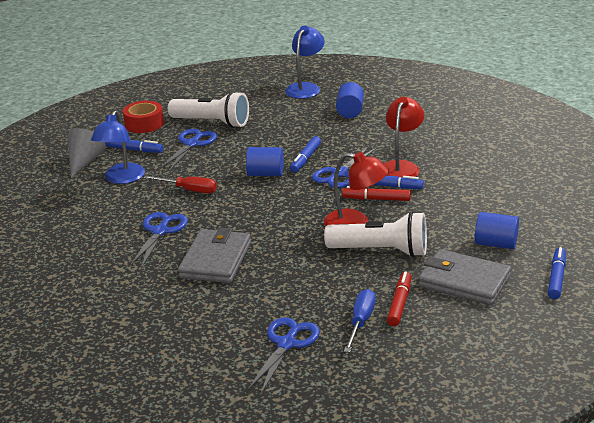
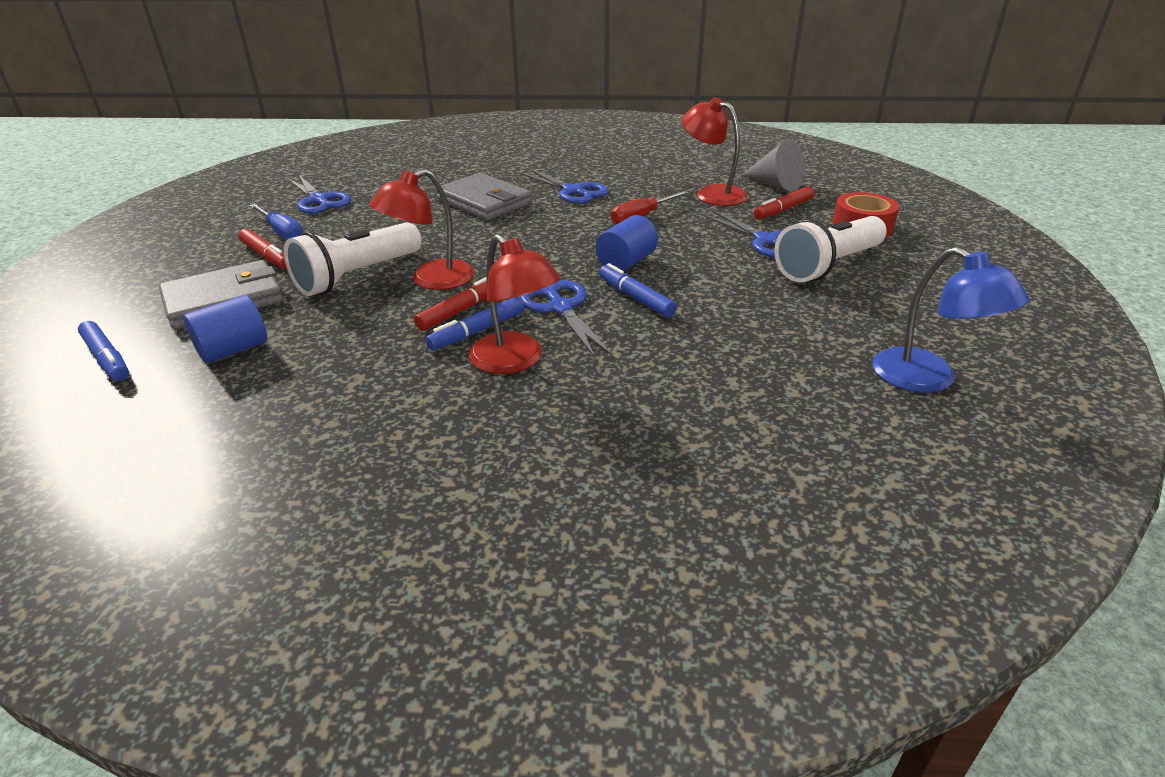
camera: 120 degrees right, 5 degrees up
(121, 179) = (712, 193): blue lamp -> red lamp
(134, 150) = (783, 210): blue marker -> red marker
(350, 111) = (773, 389): blue cylinder -> none

